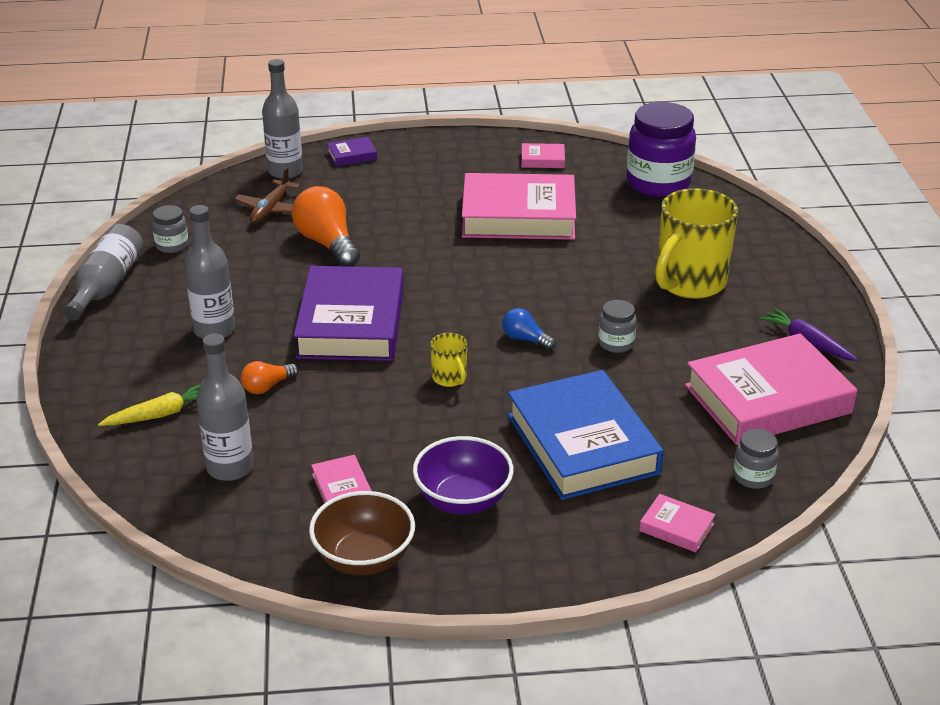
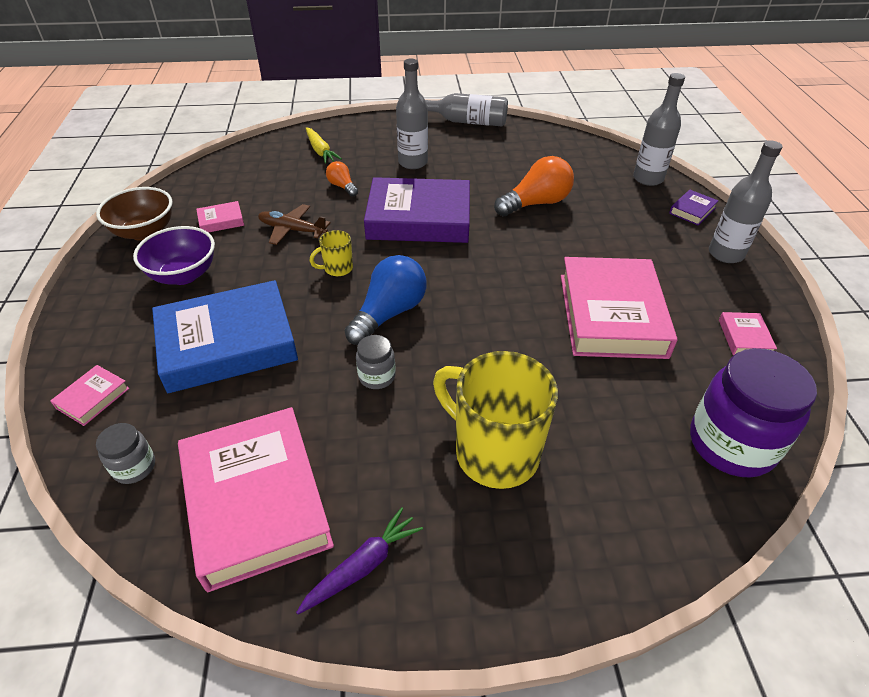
camera: 90 degrees right, 10 degrees up
(172, 245) = (520, 139): grey jar -> none
(230, 467) = (258, 178): grey bottle -> grey bottle (725, 254)
(271, 209) = (583, 175): brown plane -> brown plane (292, 230)
(352, 155) = (692, 210): purple book -> purple book turned 60 degrees clockwise
(525, 339) = (389, 313): blue light bulb -> blue light bulb, size x1.89

